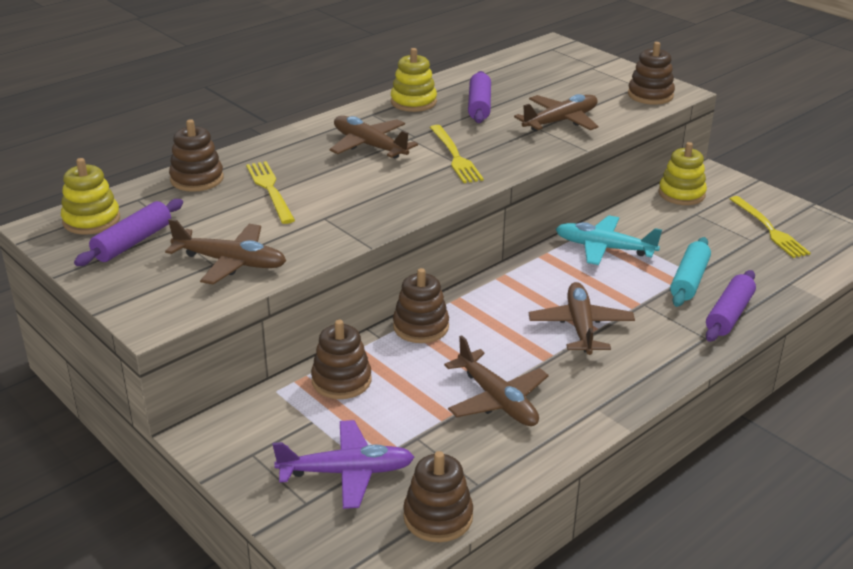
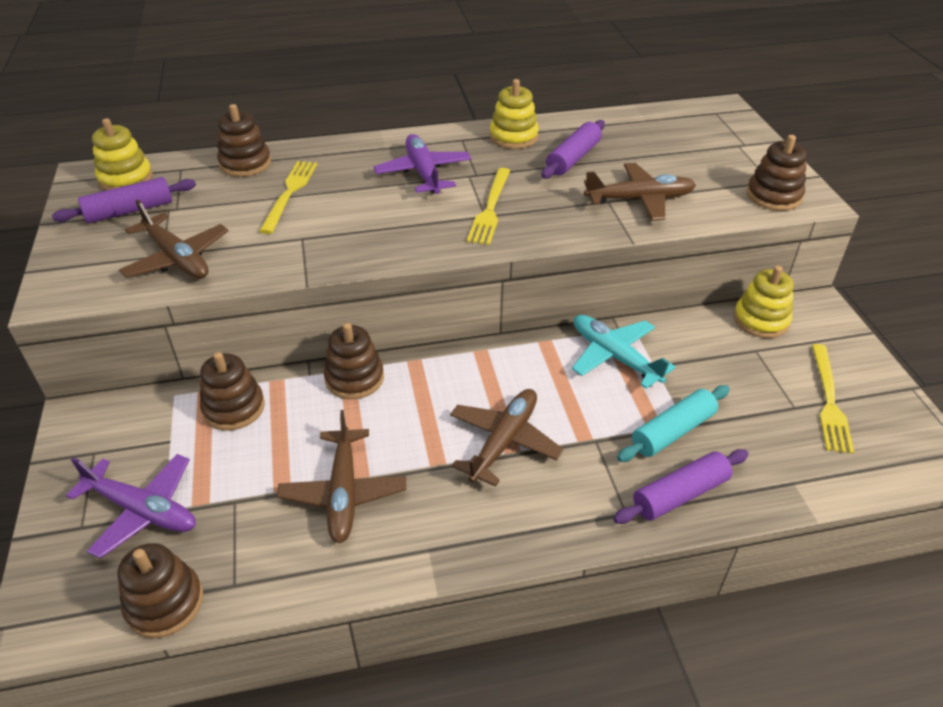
camera: 30 degrees right, 10 degrees up
(370, 146) = (423, 173): brown plane -> purple plane

